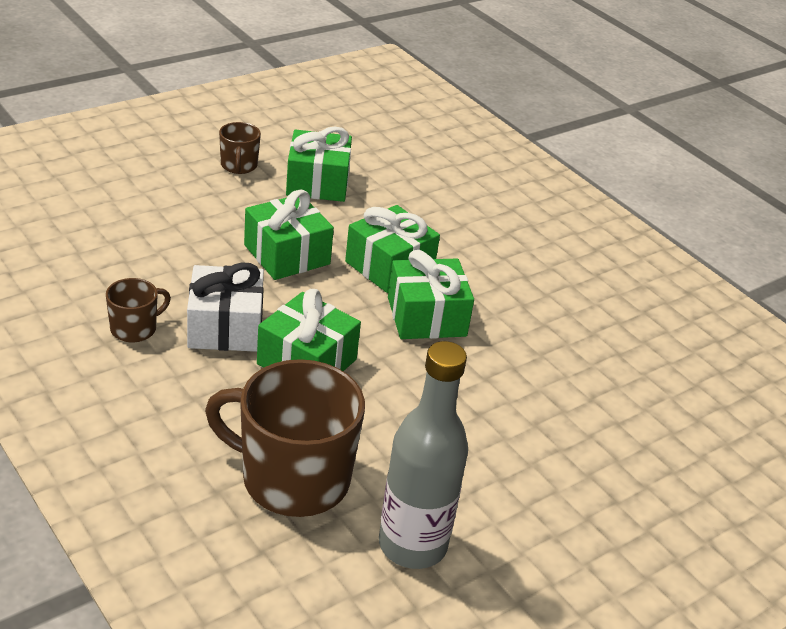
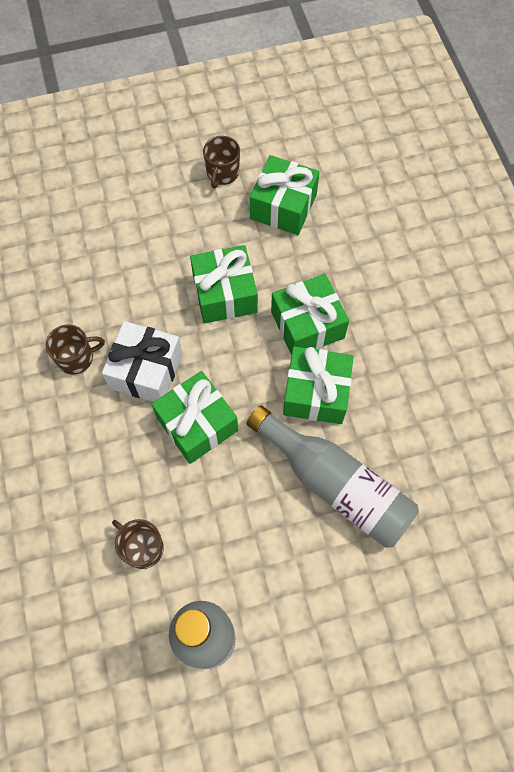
camera: 25 degrees right, 30 degrees up
(293, 479) = (142, 548): brown mug -> brown mug, size x0.48
(486, 385) = (335, 484): none -> grey bottle

